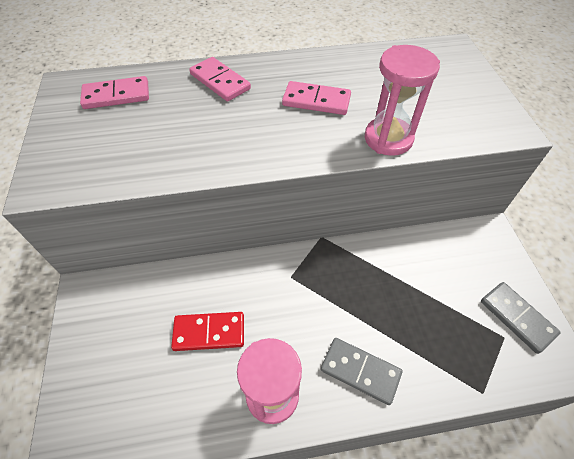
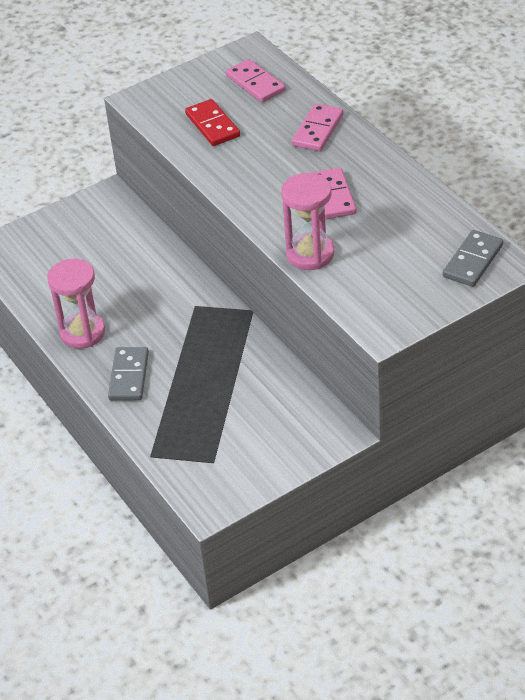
camera: 70 degrees right, 10 degrees down
(209, 332) = (113, 278): red domino -> red domino (212, 125)
(517, 317) = (240, 468): grey domino -> grey domino (473, 261)

